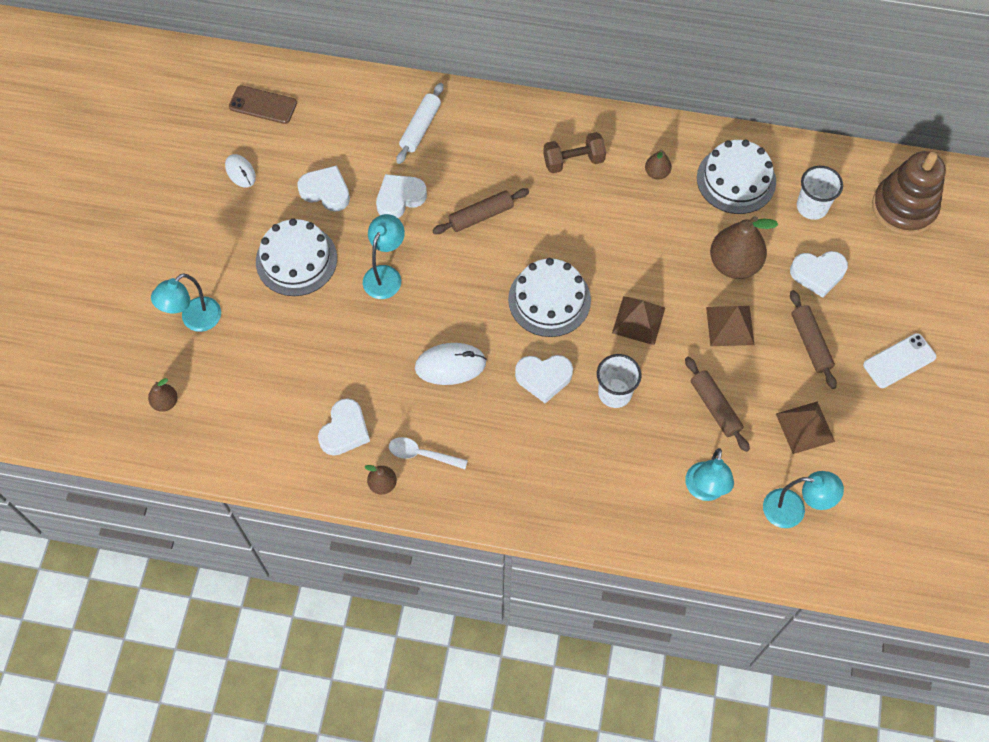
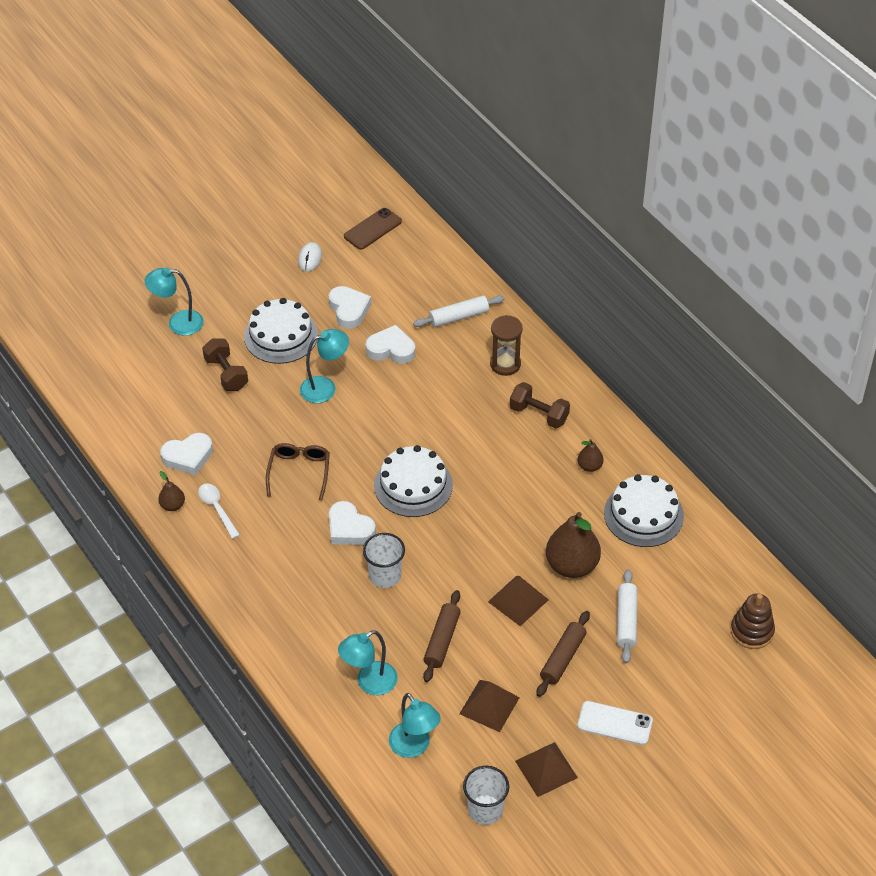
camera: 45 degrees right, 15 degrees down
(165, 402) = (105, 356): brown pear -> none
(263, 105) = (372, 229): brown phone -> brown phone turned 75 degrees clockwise
(290, 331) = (226, 374): none -> brown dumbbell
(450, 365) = (299, 472): white mouse -> brown glasses
(481, 216) = (432, 400): brown rolling pin -> none
(501, 139) = (505, 364): none -> brown hourglass
(638, 320) = (458, 546): brown pyramid -> brown pyramid (546, 769)
(812, 207) = (679, 575): white cup -> white cup (485, 810)
(818, 274) = (626, 620): white heart -> white rolling pin
(904, 208) = (752, 631): brown stacking toy -> brown stacking toy, size x0.64

